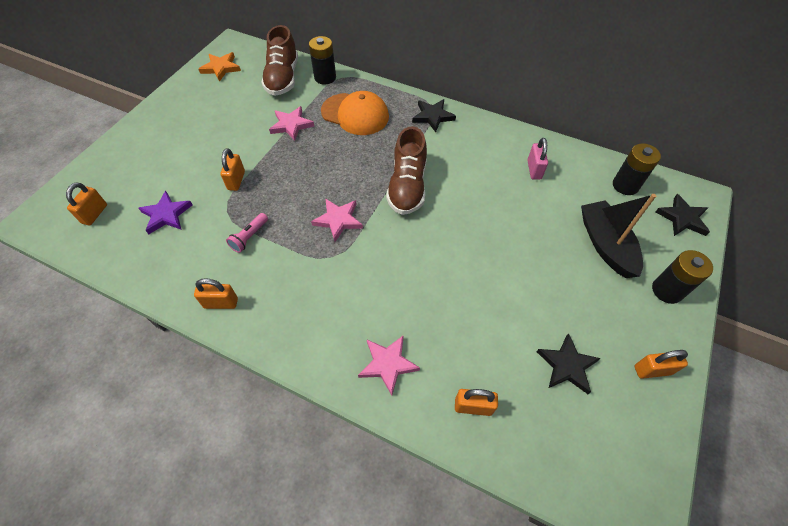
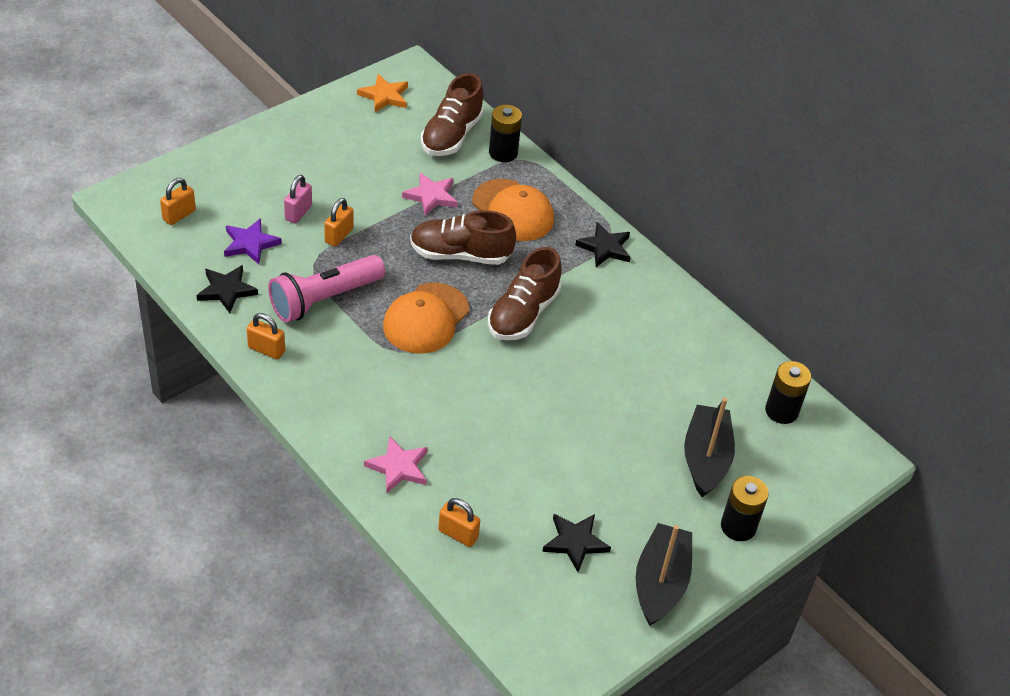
camera: 20 degrees right, 10 degrees down
(249, 237) = (324, 299): pink flashlight -> pink flashlight, size x2.17
(336, 160) = (460, 254): none -> brown shoe
(338, 220) = (426, 319): pink star -> orange cap
(534, 170) = (684, 352): pink padlock -> pink padlock (298, 213)
(652, 370) = (660, 583): orange padlock -> black boat
(682, 218) = (820, 470): black star -> black star (226, 290)

